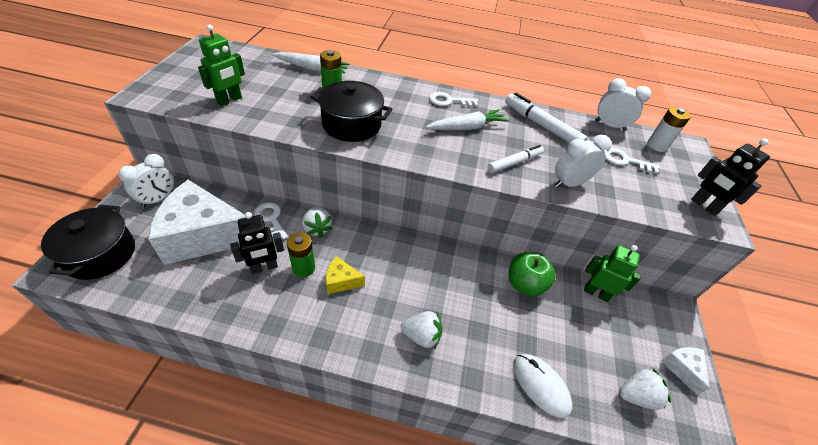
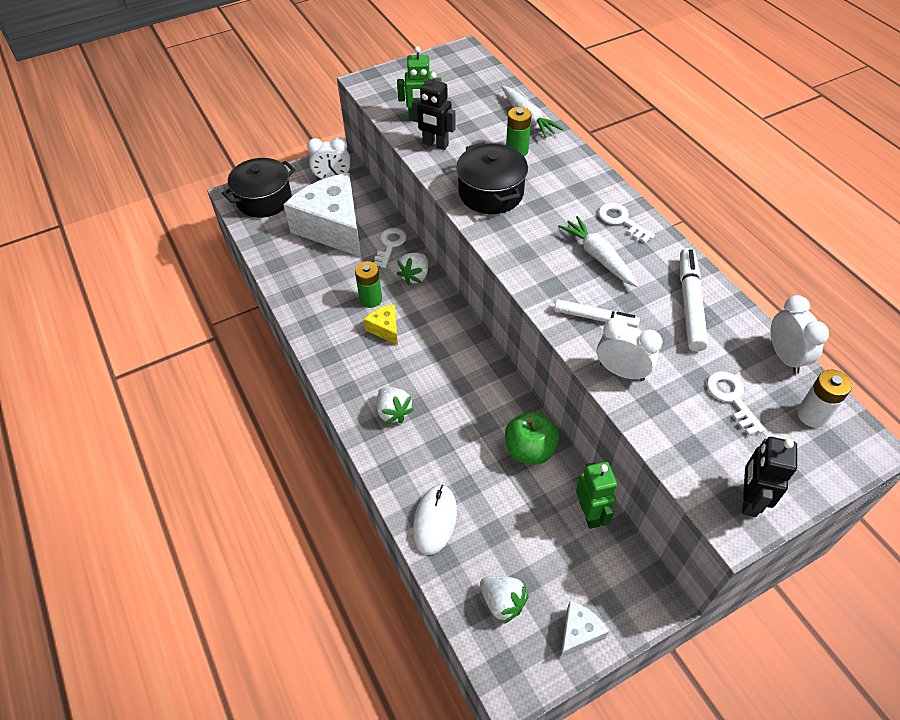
camera: 55 degrees right, 5 degrees up
(264, 267) = (346, 279): black robot -> black robot (435, 144)
(467, 127) = (598, 257): white carrot -> white carrot turned 150 degrees counterclockwise

